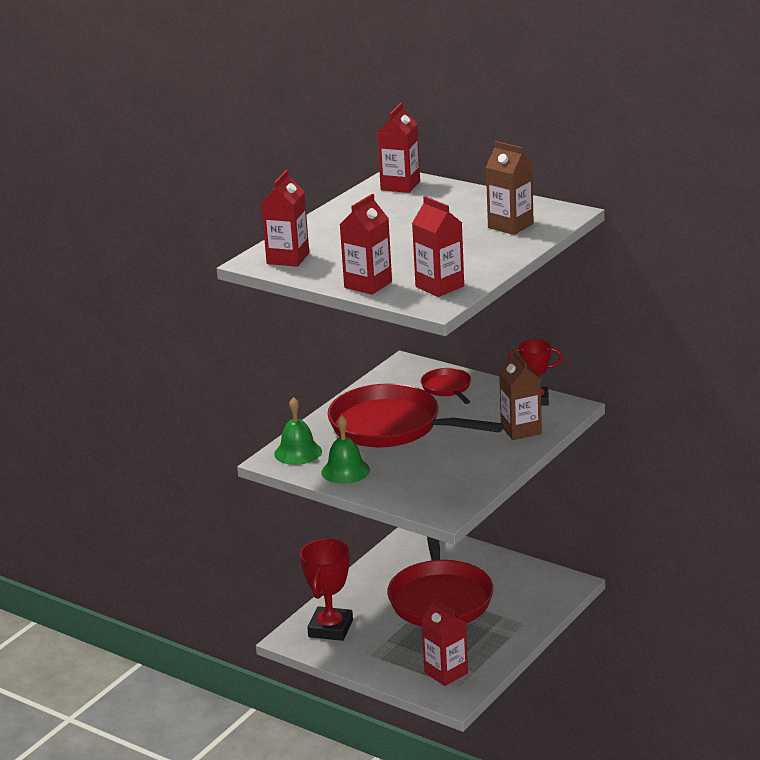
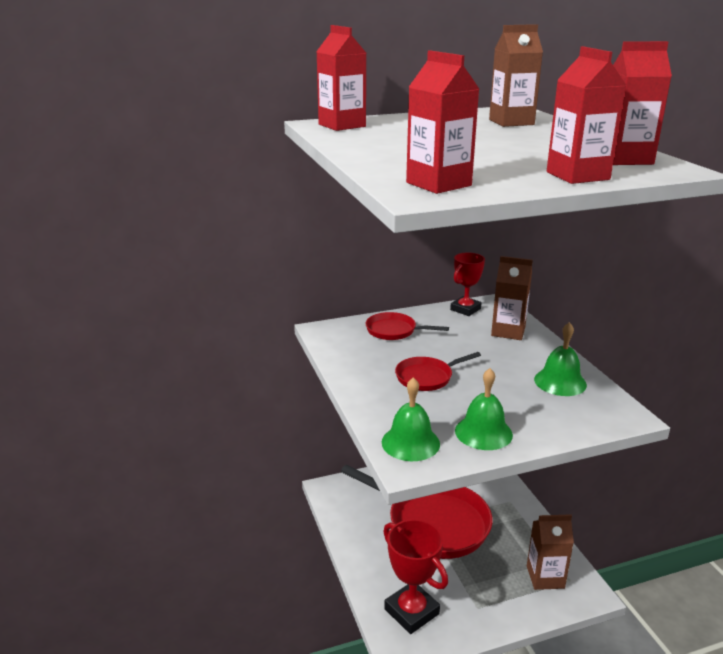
camera: 55 degrees left, 0 degrees up
(392, 427) = (427, 377): red pan -> red pan, size x0.47
(446, 673) = (545, 577): red carton -> brown carton
(462, 475) = (560, 382): none -> green bell

